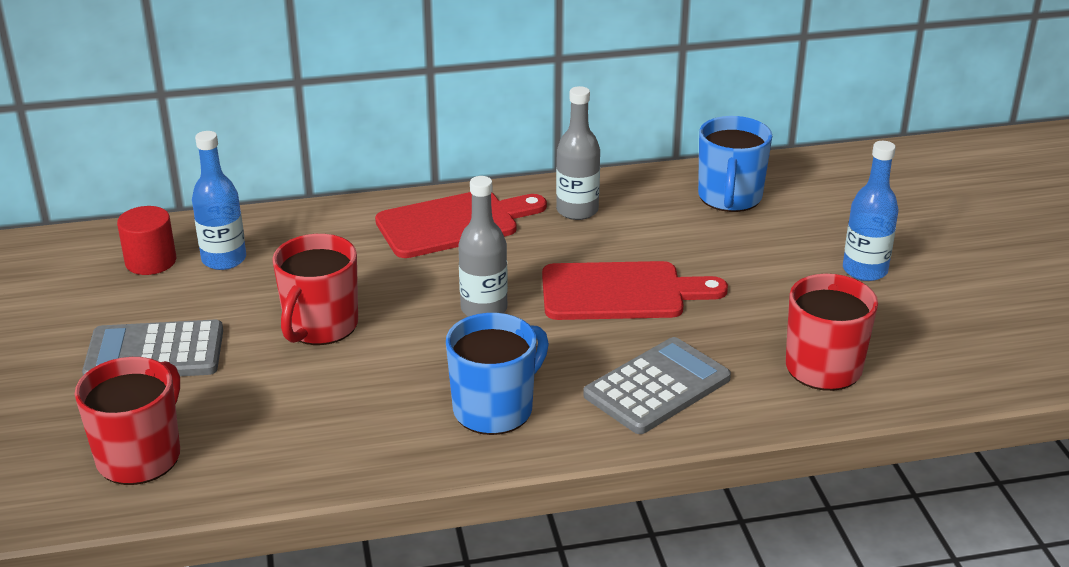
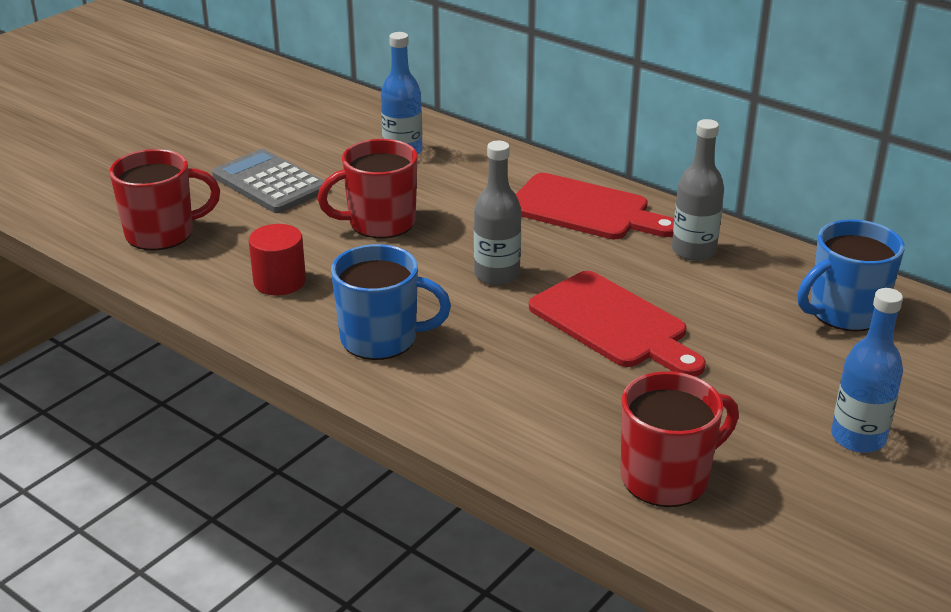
camera: 50 degrees right, 0 degrees up
(151, 261) = (362, 131): red cylinder -> red cylinder (279, 281)
(657, 387) = (511, 400): grey calculator -> none

